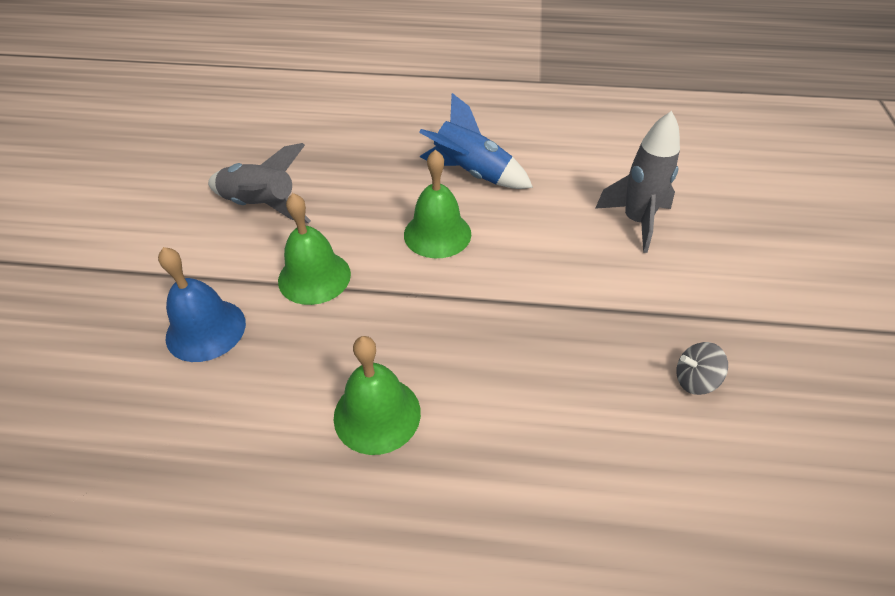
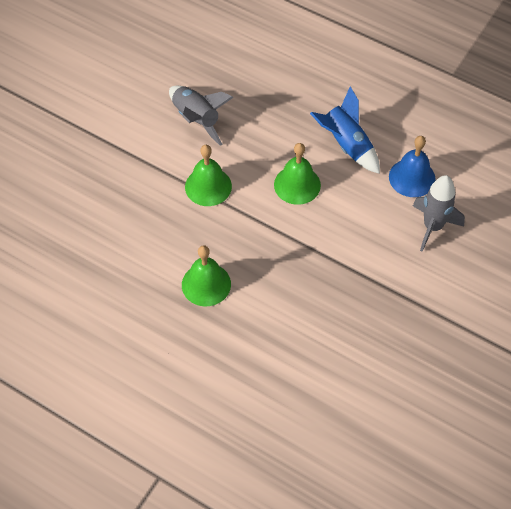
camera: 25 degrees right, 10 degrees up
(206, 329) = (135, 197): blue bell -> blue bell (412, 177)
(695, 380) = (388, 338): grey spinning top -> none

